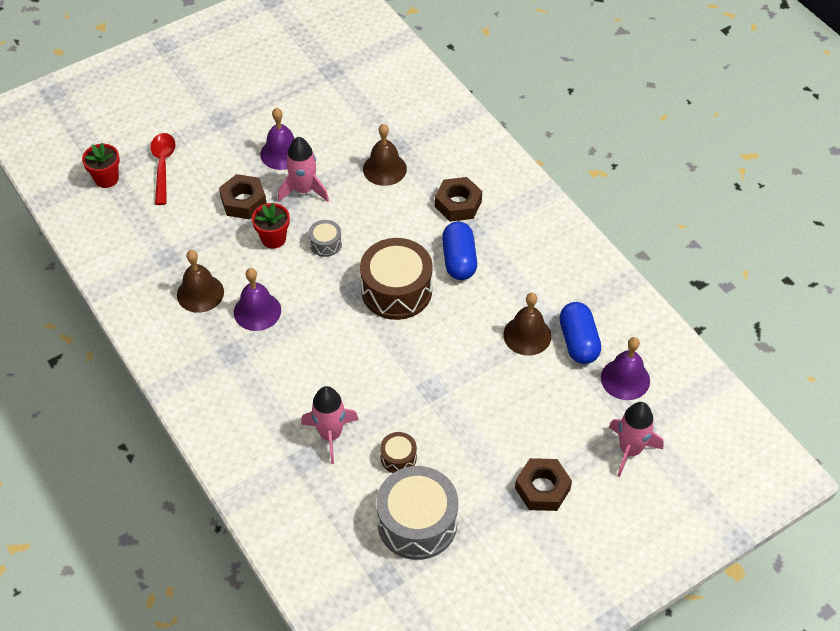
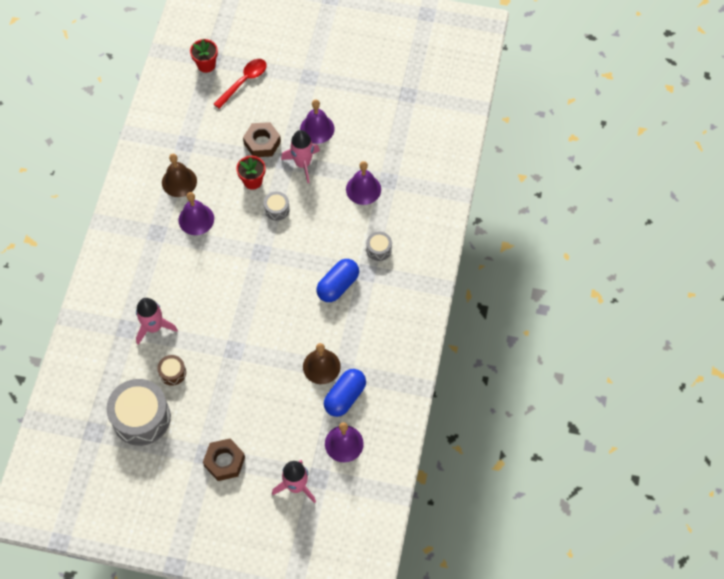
camera: 45 degrees right, 10 degrees up
(384, 169) = (363, 189): brown bell -> purple bell
(396, 290) = (282, 273): brown drum -> none
(458, 204) = (379, 249): brown nut -> grey drum

